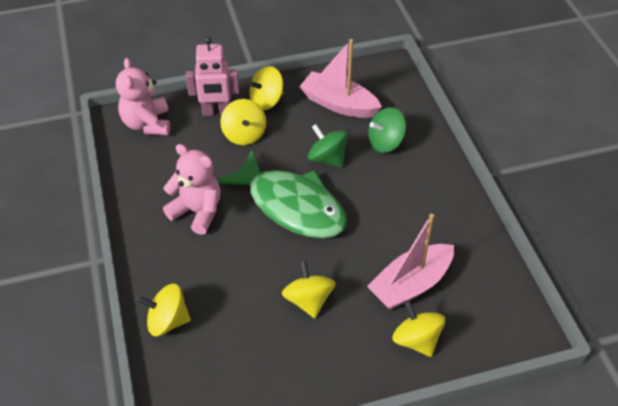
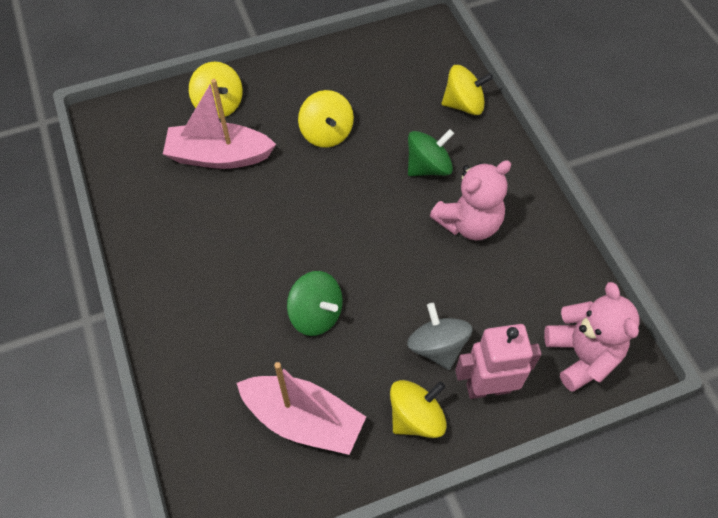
camera: 175 degrees right, 10 degrees up
(197, 211) = (469, 223): pink teddy bear -> pink teddy bear turned 60 degrees counterclockwise
(244, 134) = (437, 346): yellow spinning top -> grey spinning top
(291, 205) = (356, 239): green fish -> none
(385, 142) = (235, 348): green spinning top -> green spinning top (428, 167)
(410, 284) = (219, 156): pink boat -> pink boat turned 135 degrees counterclockwise

